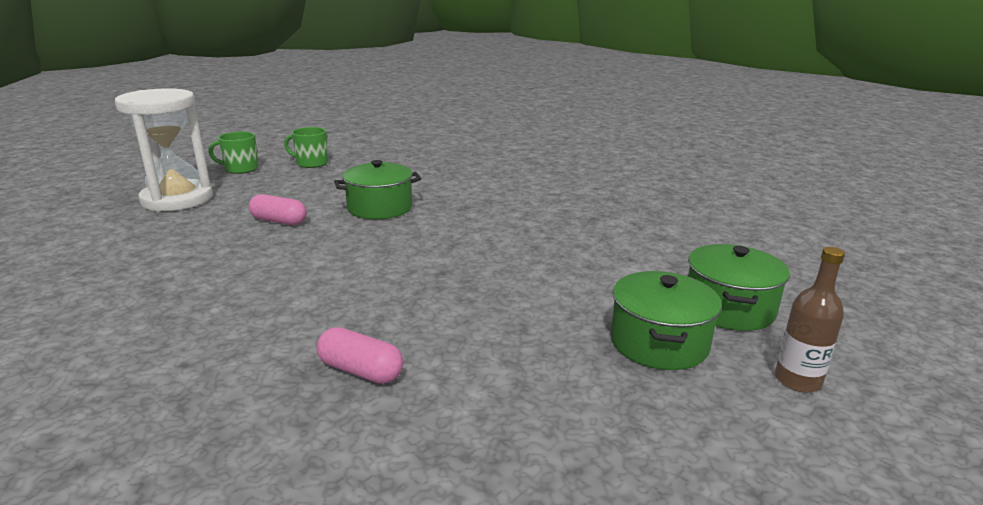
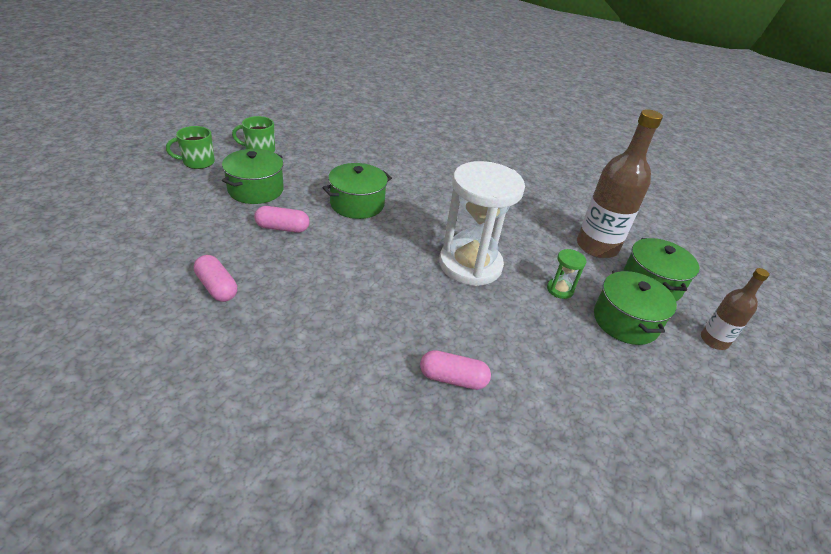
camera: 20 degrees left, 15 degrees up
(165, 261) = (217, 287): none -> pink capsule
(177, 199) = (167, 208): white hourglass -> white hourglass (470, 265)
(279, 191) = (256, 190): none -> green pot
(581, 301) = (560, 289): none -> green hourglass
(668, 265) = (597, 247): none -> brown bottle

